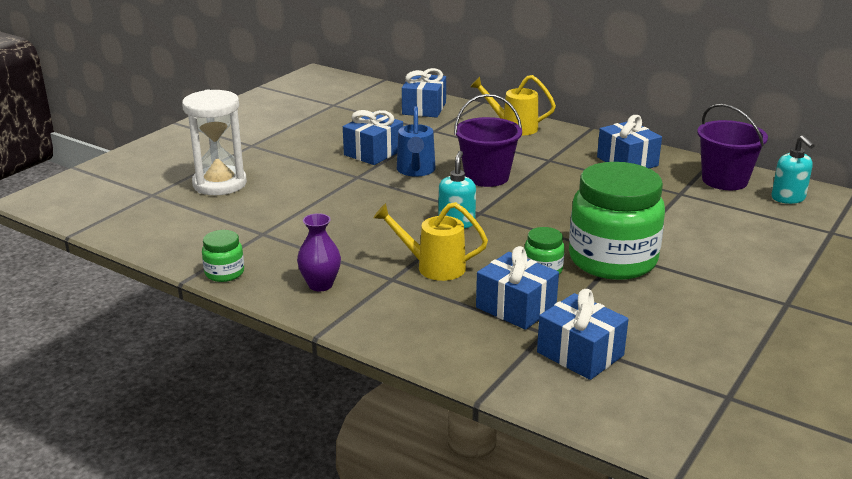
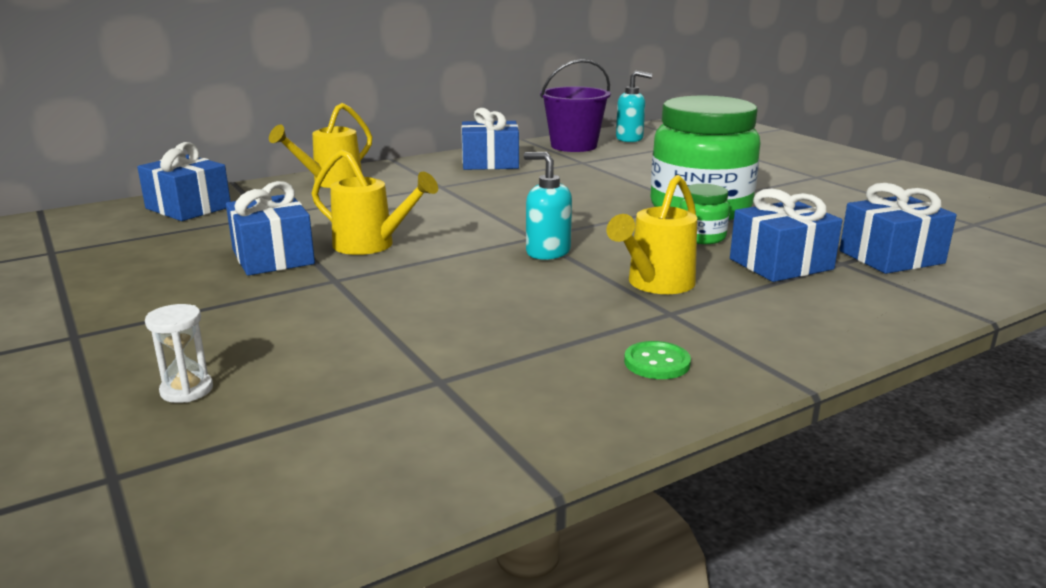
camera: 65 degrees left, 5 degrees down
(220, 184) = (187, 390): white hourglass -> white hourglass, size x0.44
(224, 273) = (557, 439): green jar -> none
(320, 285) = (657, 363): purple vase -> green button
(416, 171) = (371, 245): blue watering can -> yellow watering can
(486, 177) = (443, 217): purple bucket -> none

